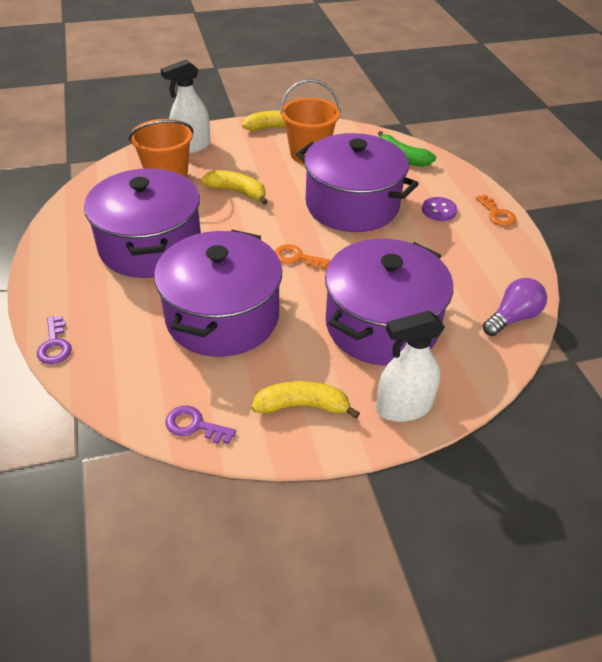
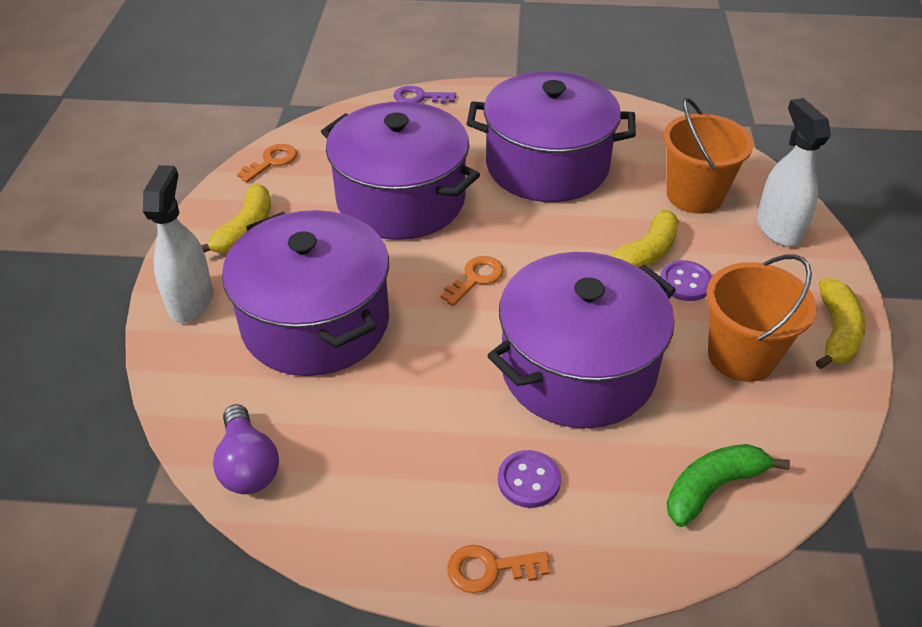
camera: 110 degrees right, 0 degrees up
(194, 425) = (272, 162): purple key -> orange key
(258, 175) = (685, 282): none -> purple button

